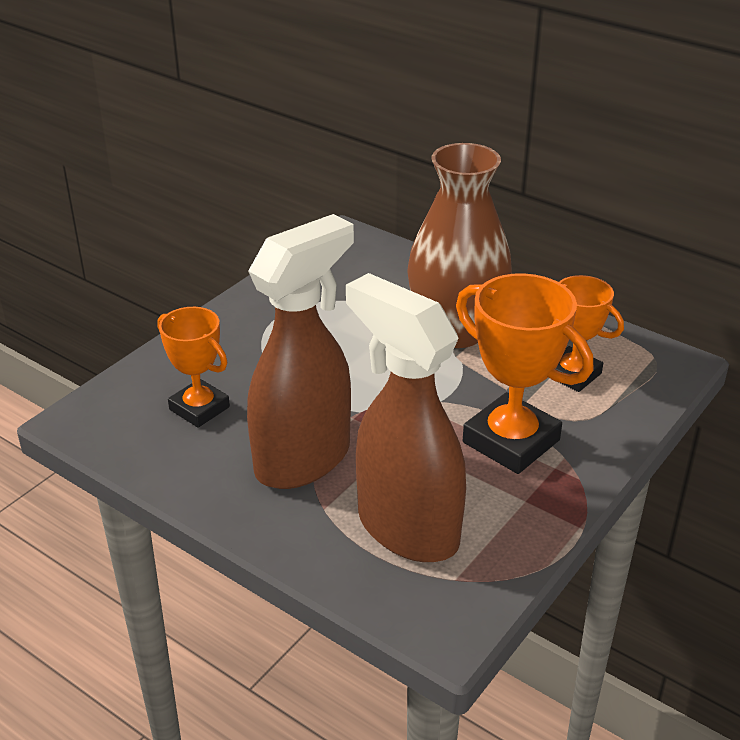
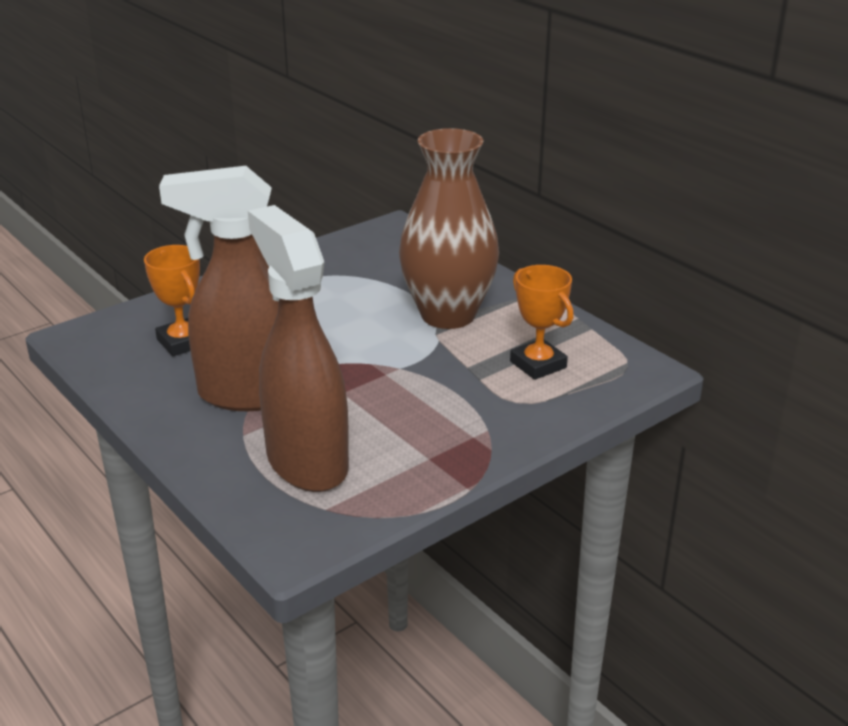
camera: 15 degrees right, 5 degrees down
(304, 459) = (249, 394): brown spray bottle -> brown spray bottle turned 150 degrees counterclockwise
(511, 441) = (445, 409): orange trophy -> none

